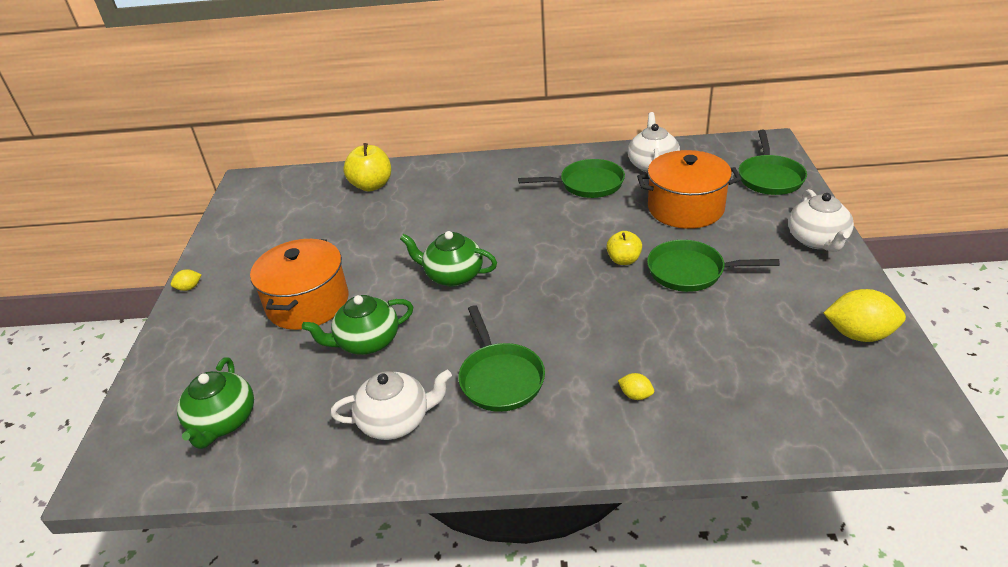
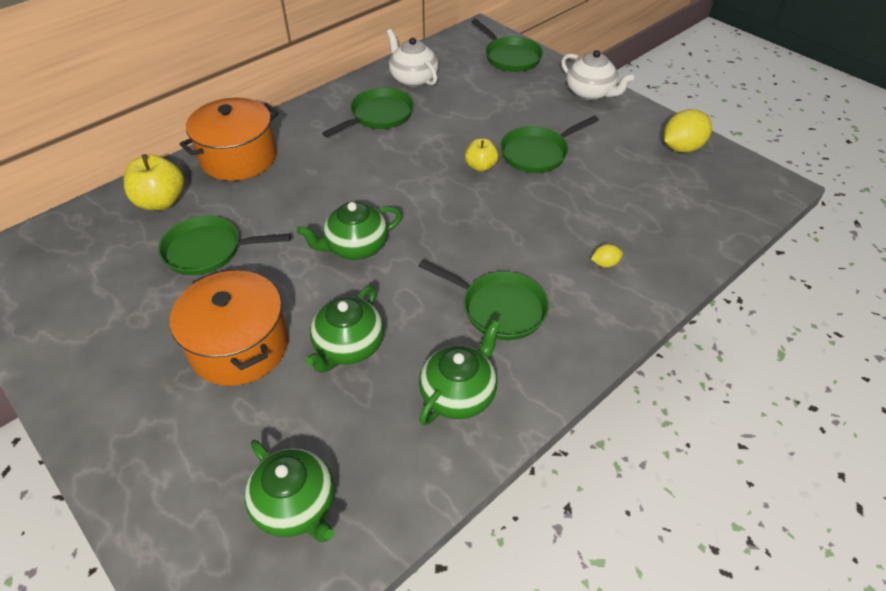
camera: 45 degrees left, 10 degrees up
(189, 288) = (67, 410): yellow lemon -> none
(361, 231) = (208, 250): none -> green pan
(396, 421) = (459, 394): white teapot -> green teapot
(685, 208) = (478, 105): orange pot -> orange pot (239, 158)

